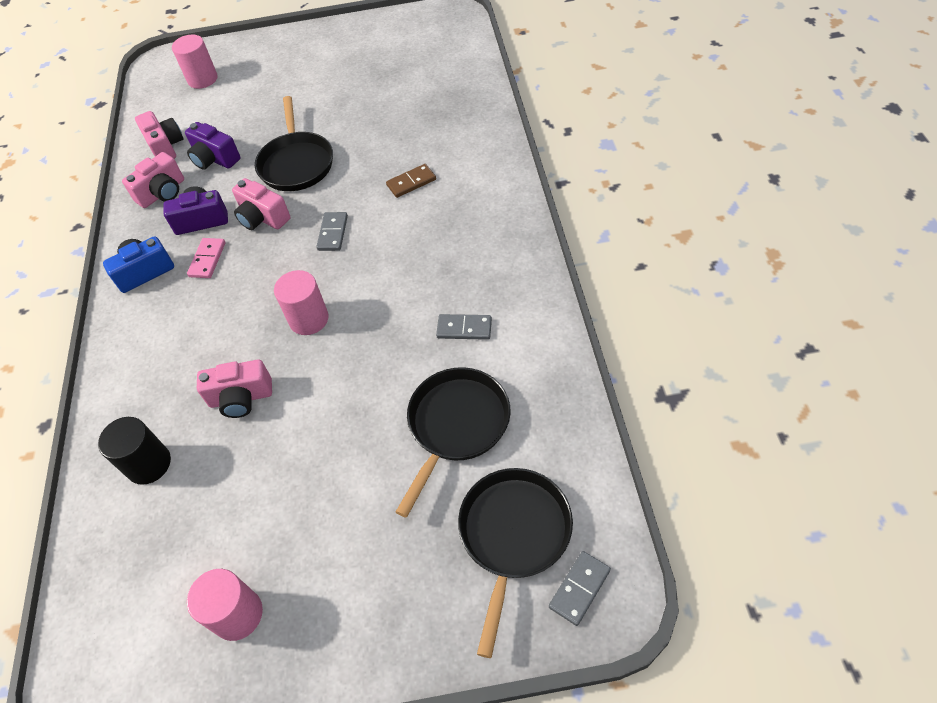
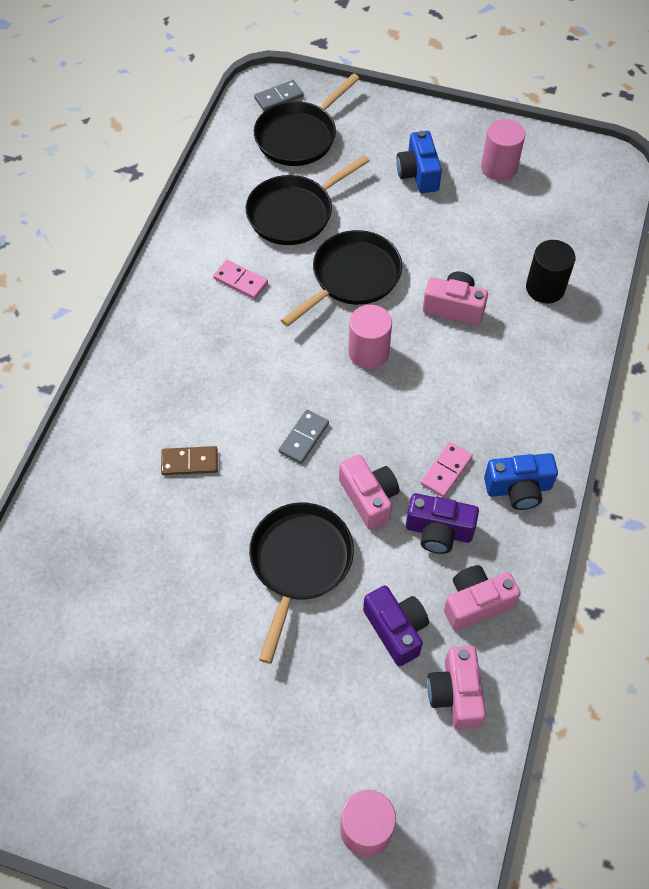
camera: 160 degrees left, 5 degrees up
(338, 551) = (418, 174): none -> blue camera
(357, 382) = (352, 277): none -> black pan
(464, 328) = (241, 281): grey domino -> pink domino

